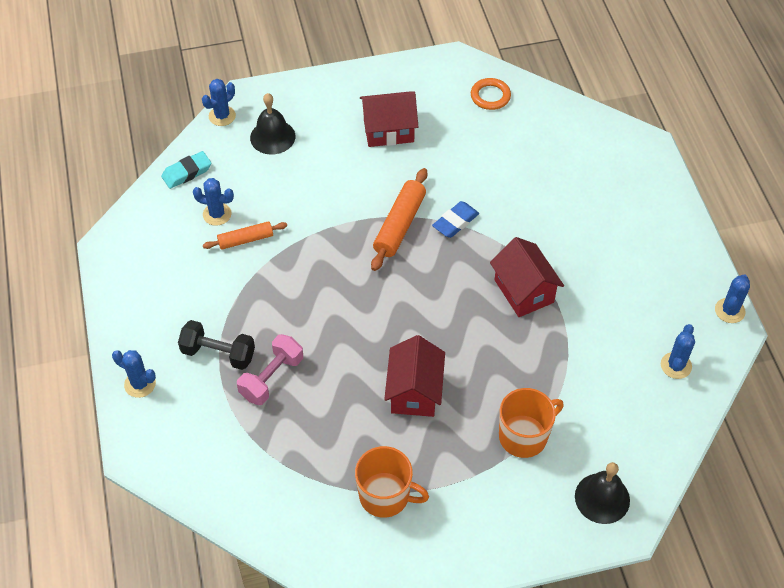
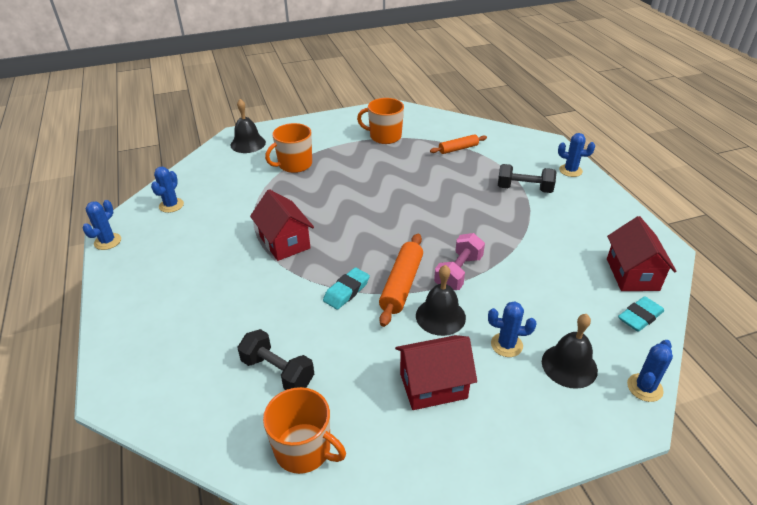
camera: 175 degrees right, 15 degrees down
(217, 214) = (583, 280): blue cactus -> blue cactus (506, 345)
(246, 240) = (544, 262): orange rolling pin -> orange rolling pin (458, 149)
(272, 378) = (478, 179): pink dumbbell -> pink dumbbell (458, 272)
(369, 188) = (440, 316): none -> black bell
(414, 391) = (372, 179): red house -> red house (632, 274)
(455, 222) = (346, 291): blue eraser -> turquoise eraser
(490, 96) = (304, 449): orange ring -> orange mug
(515, 151) = (278, 372): none -> black dumbbell

